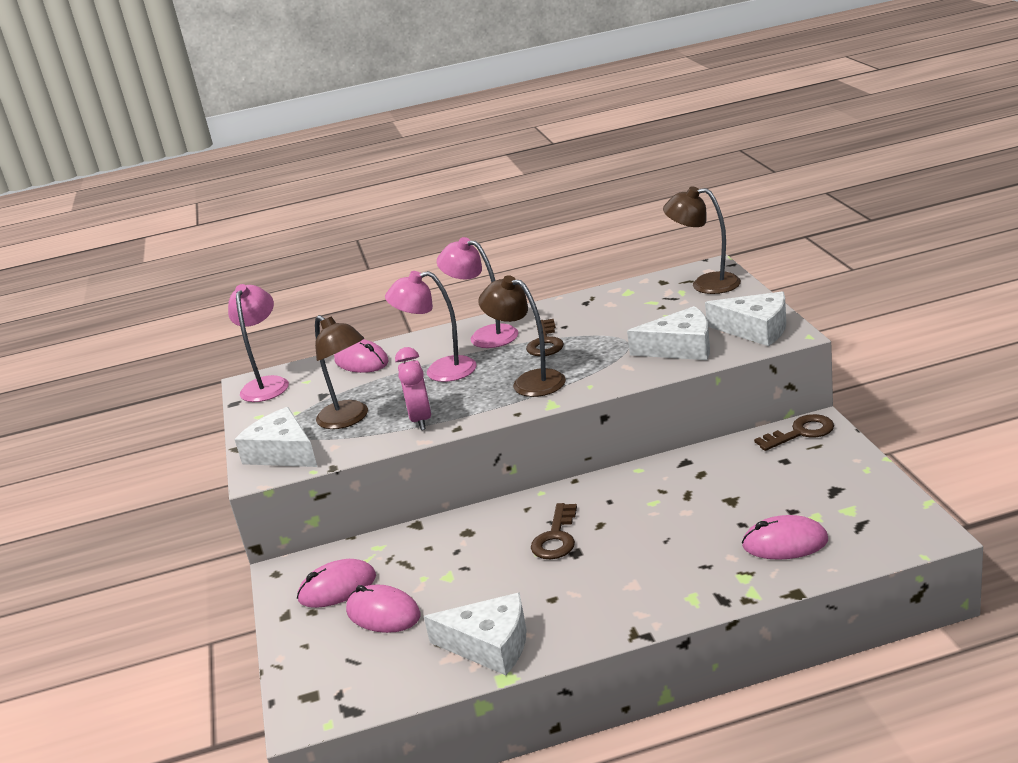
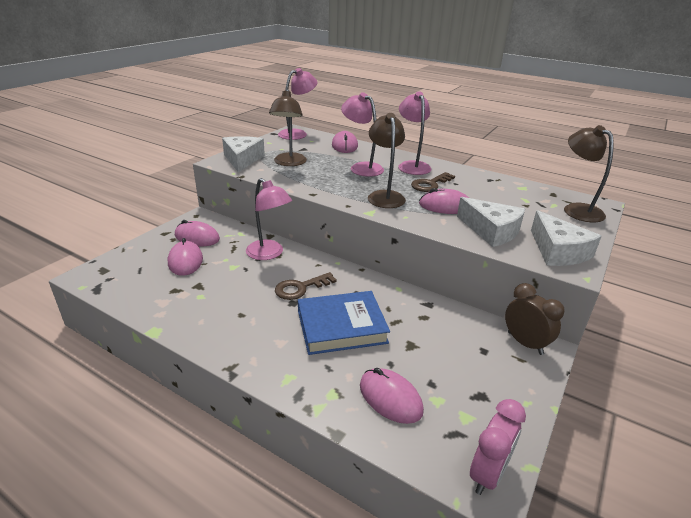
camera: 40 degrees right, 5 degrees up
(421, 420) = (309, 181): pink clock -> pink clock (488, 474)
(457, 538) = (269, 254): none -> pink lamp
(490, 645) = (181, 311): white cheese -> none
(602, 353) = (445, 206): none -> pink mouse
(655, 533) = (341, 326): none -> blue book
(801, 433) = (525, 343): brown key -> brown clock

